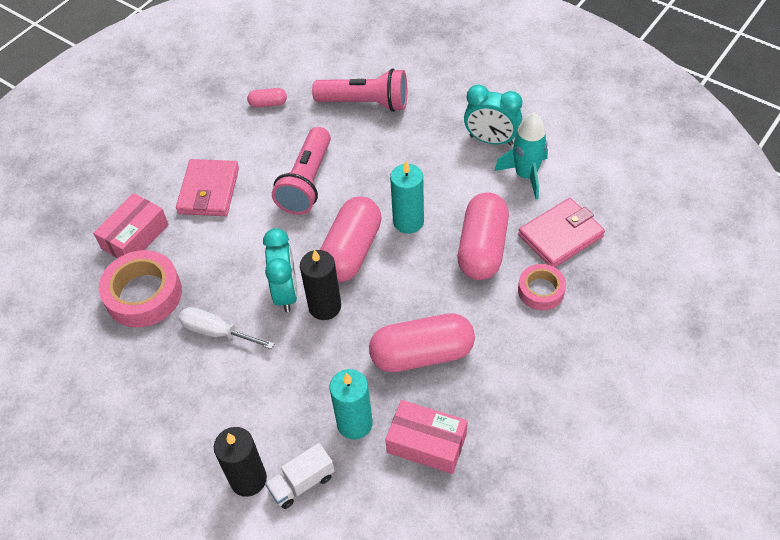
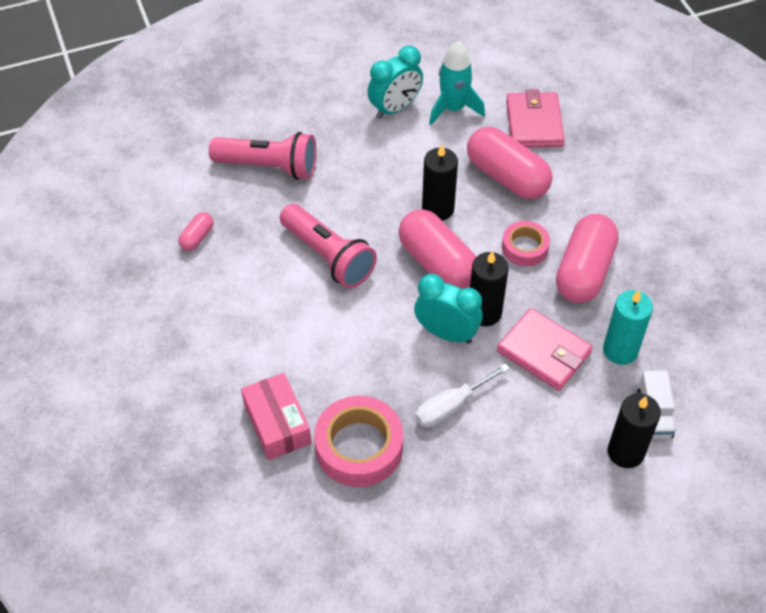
camera: 60 degrees left, 0 degrees up
(209, 191) = (270, 336): pink wallet -> pink wallet (544, 352)
(365, 103) = (268, 166): pink flashlight -> pink flashlight turned 60 degrees clockwise
(408, 222) = (438, 209): turquoise candle -> black candle
(426, 443) = (671, 312): pink box -> none
(541, 290) = (578, 165): pink tape -> pink tape (525, 247)

